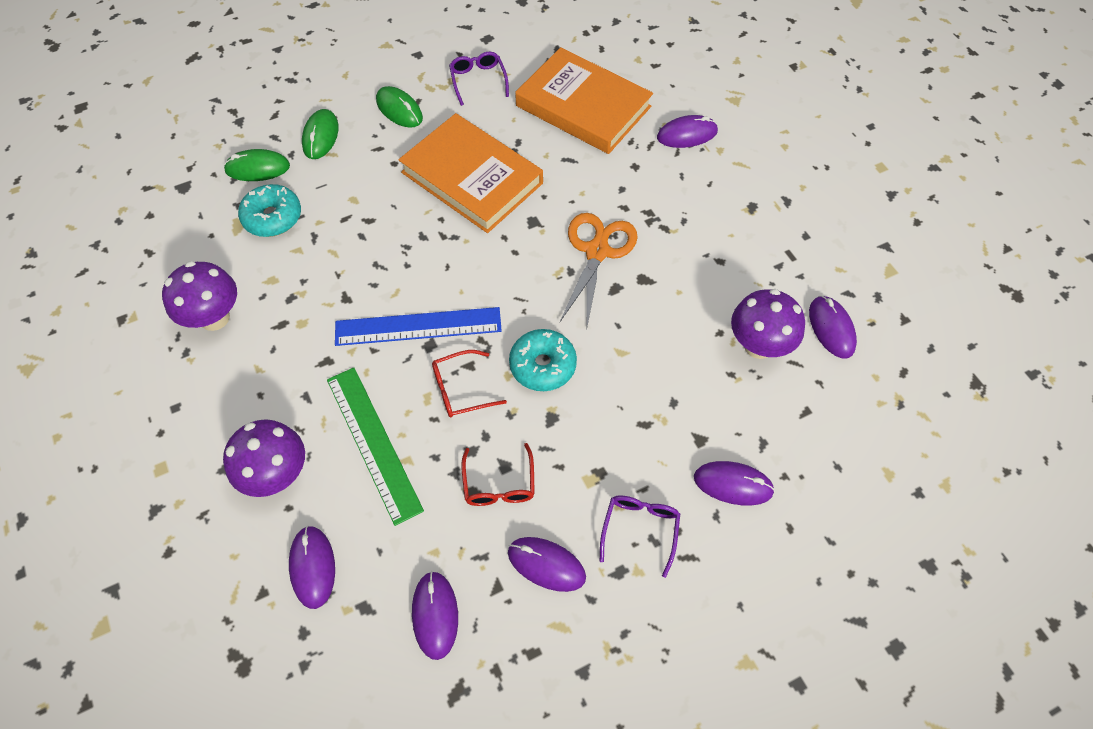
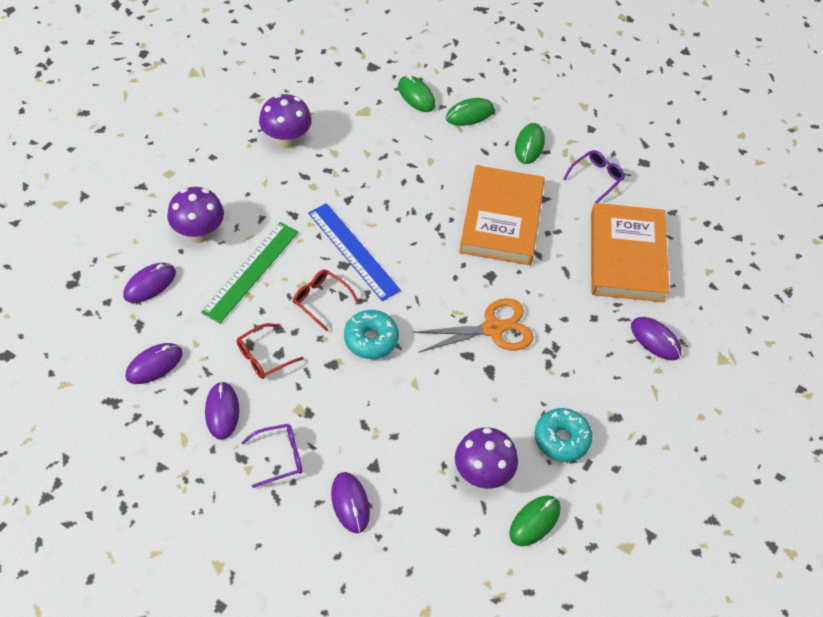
camera: 55 degrees right, 5 degrees down
(272, 217) = (383, 126): turquoise donut -> turquoise donut (561, 439)
(831, 328) = (534, 521): purple mouse -> green mouse

